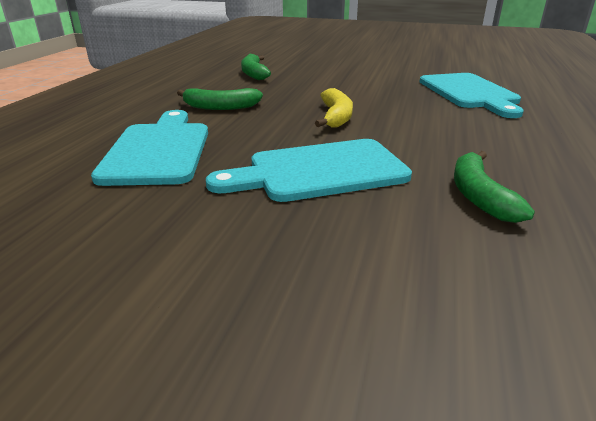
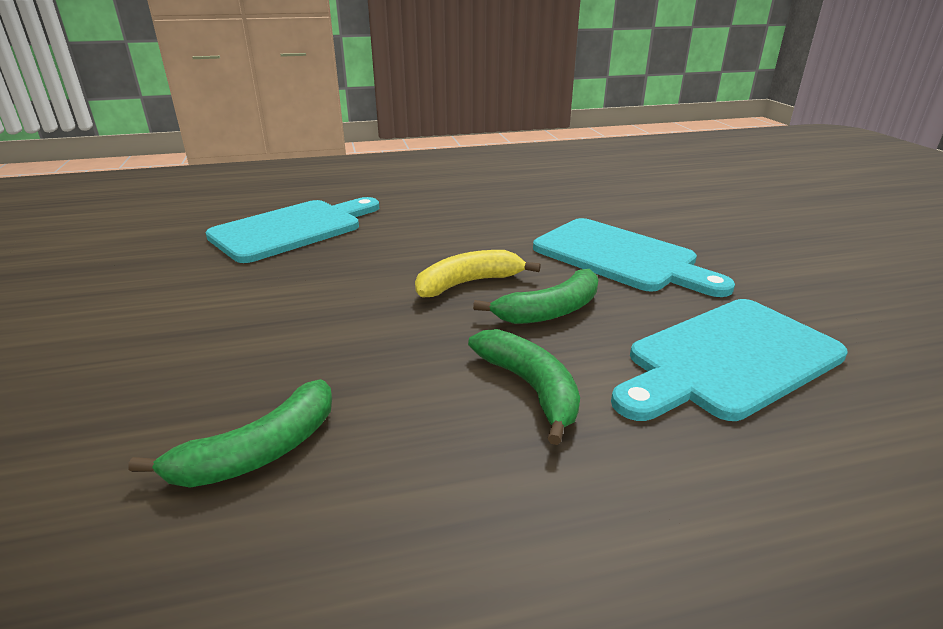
camera: 120 degrees left, 0 degrees up
(479, 196) = (571, 204): green banana -> green banana (550, 311)

